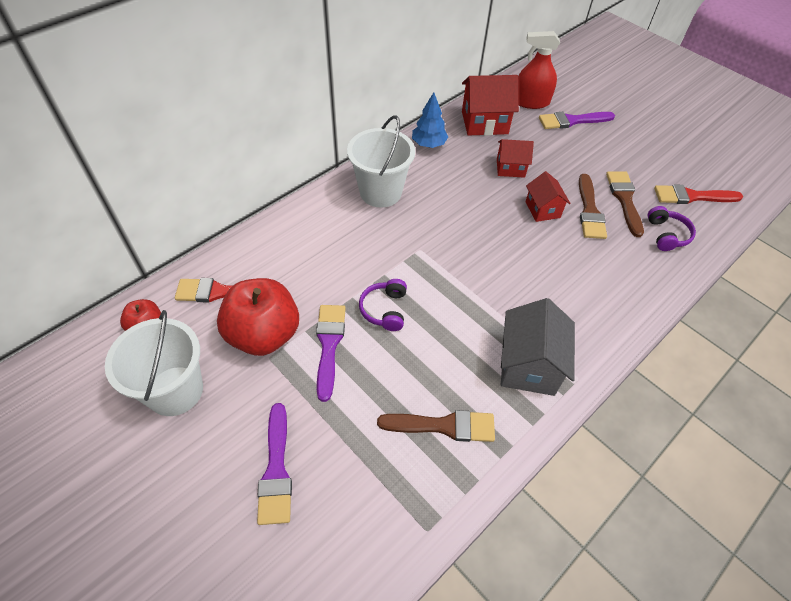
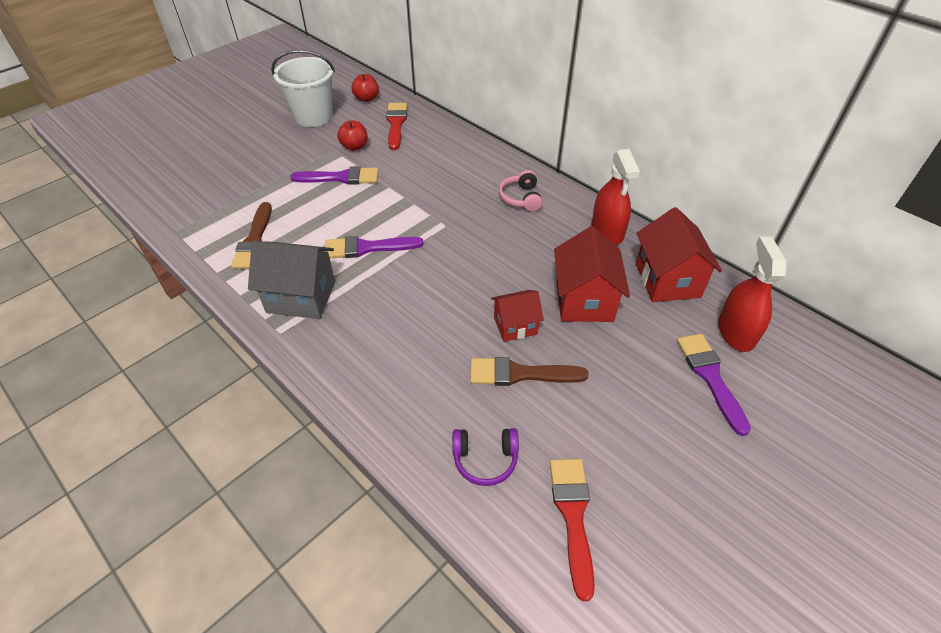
camera: 90 degrees right, 5 degrees down
(264, 334) = (354, 146): red apple -> red apple, size x0.50
(276, 470) = (244, 162): purple brush -> purple brush (367, 248)
(380, 192) = (521, 198): white bucket -> pink headphones
(385, 310) = (373, 205): purple headphones -> none
(428, 144) = (607, 231): blue tree -> red spray bottle
(510, 168) = (584, 300): red house -> red house, size x1.63
(624, 199) = (548, 418): brown brush -> none

